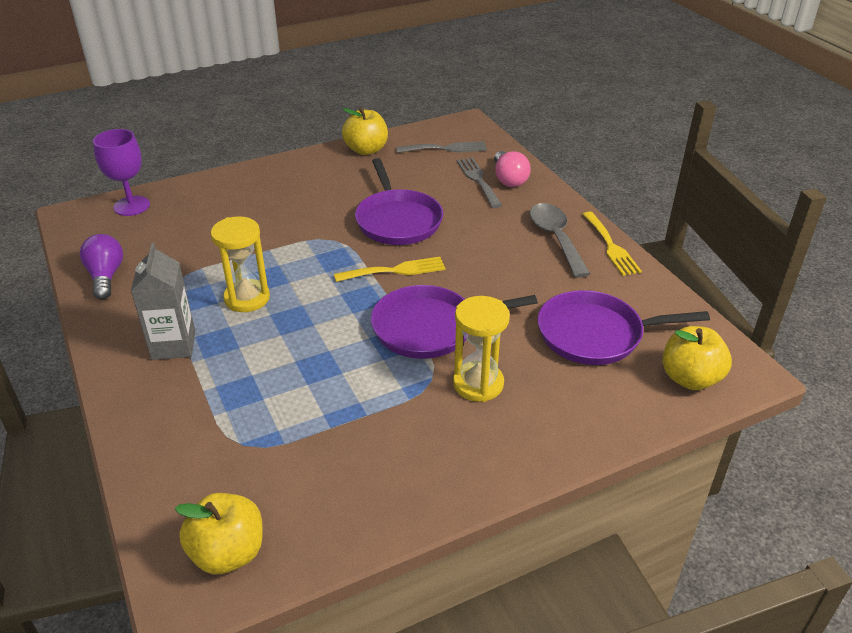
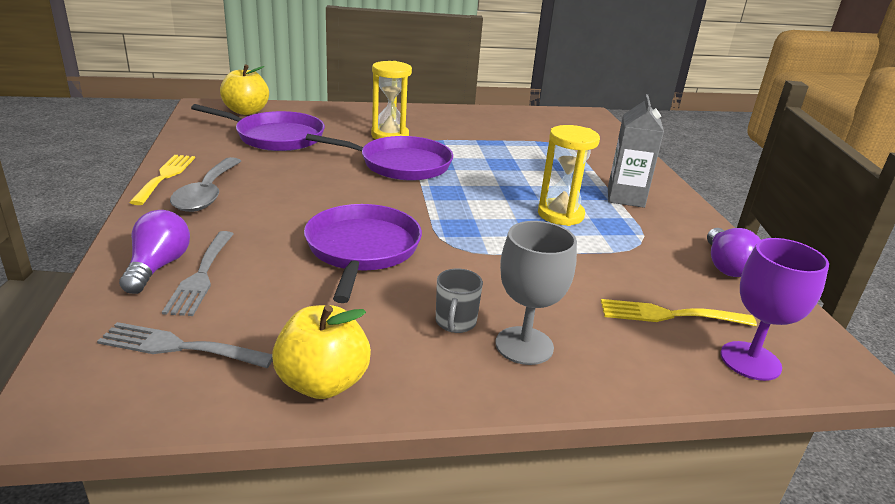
camera: 165 degrees left, 10 degrees down
(228, 553) = (569, 119): yellow apple -> none
(269, 185) = (524, 345): none -> grey goblet
(312, 188) = (455, 322): none -> grey mug
(395, 270) = (401, 204): yellow fork -> yellow fork (668, 315)
(509, 179) = (158, 267): pink light bulb -> purple light bulb

